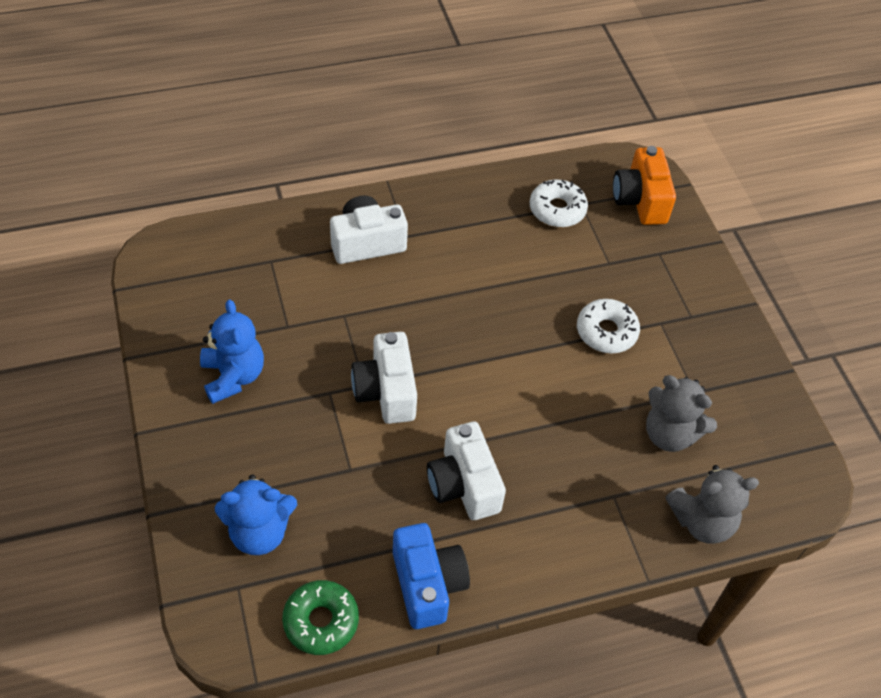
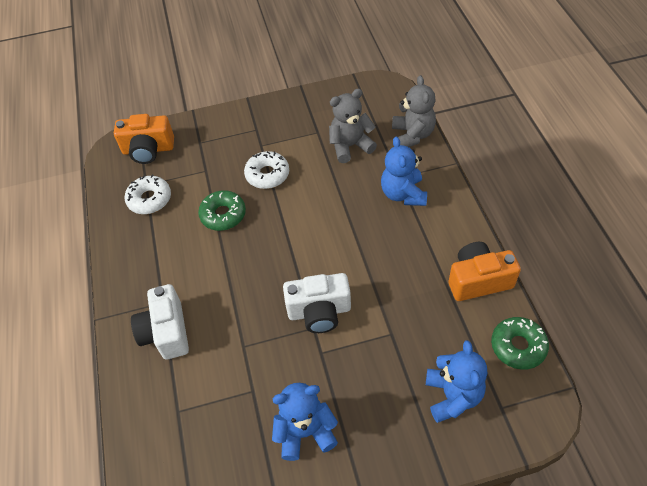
camera: 80 degrees left, 0 degrees up
(427, 584) = (478, 280): blue camera -> orange camera
(464, 485) = (398, 259): white camera -> none
(535, 286) = (223, 215): none -> green donut
(580, 499) = (403, 194): none -> blue teddy bear
(669, 434) = (350, 146): grey teddy bear -> grey teddy bear turned 150 degrees counterclockwise

